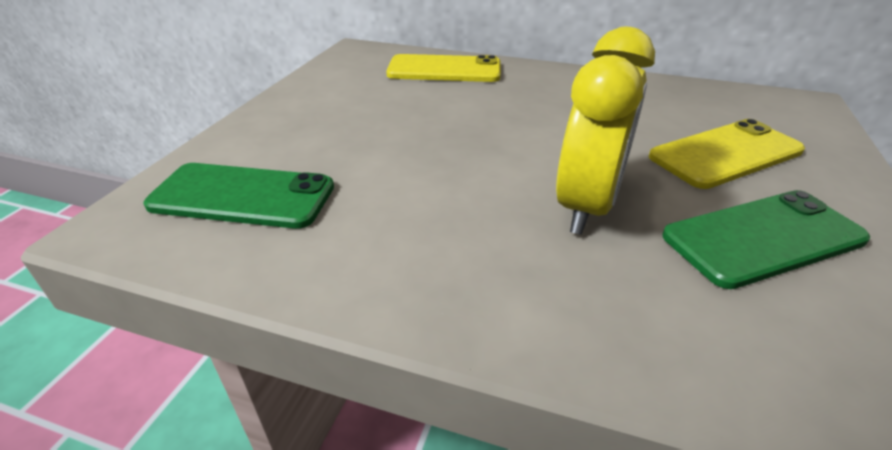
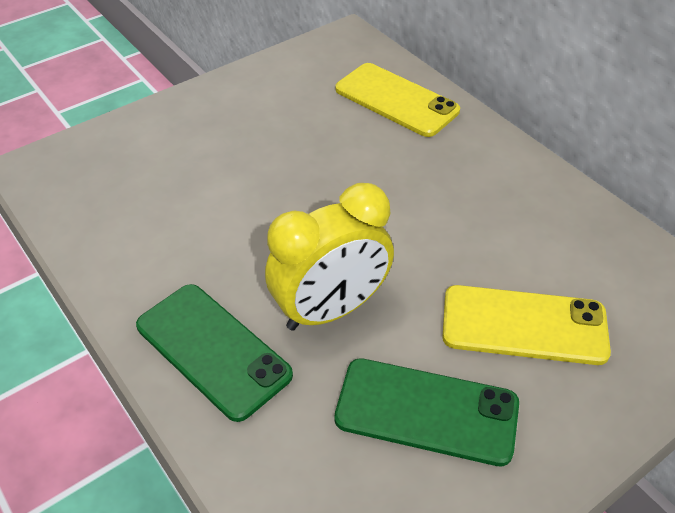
camera: 35 degrees right, 10 degrees up
(242, 196) = (118, 178): green phone -> green phone (213, 350)

